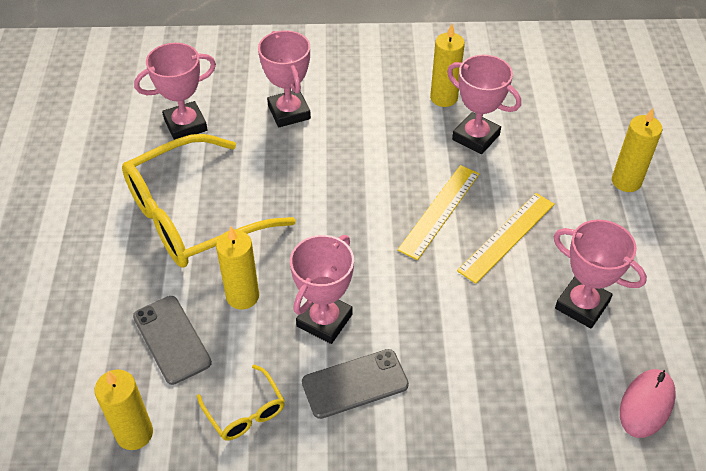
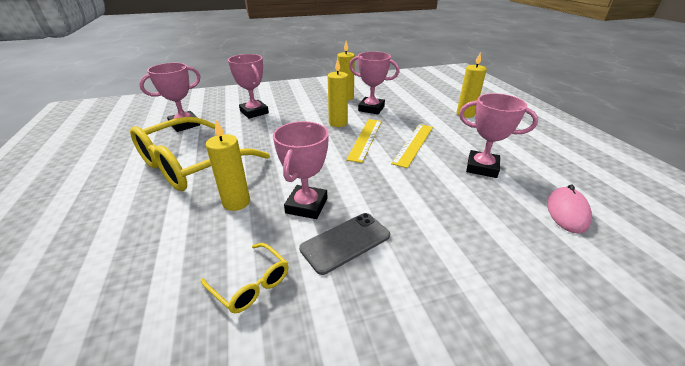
camera: 15 degrees left, 15 degrees down
(134, 433) = (131, 331): yellow candle -> yellow candle (338, 123)
(172, 339) = (175, 241): grey phone -> none

